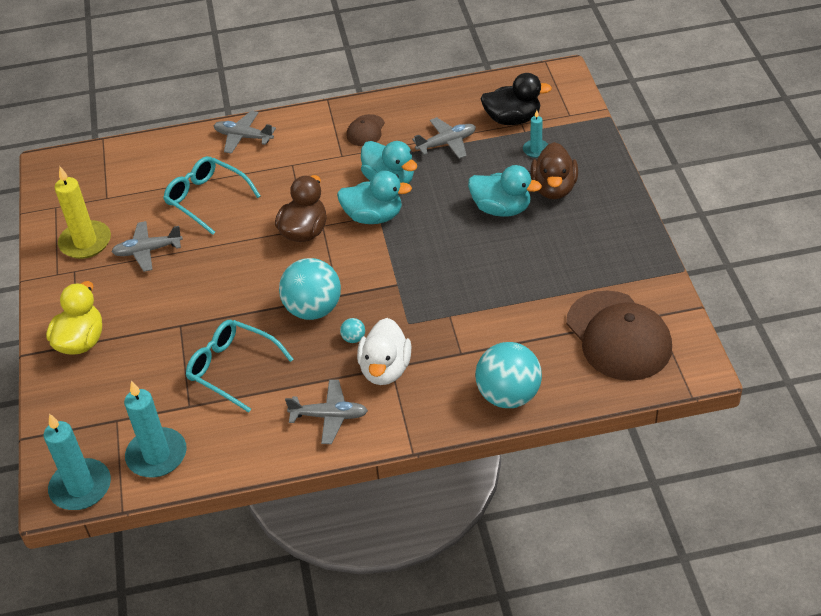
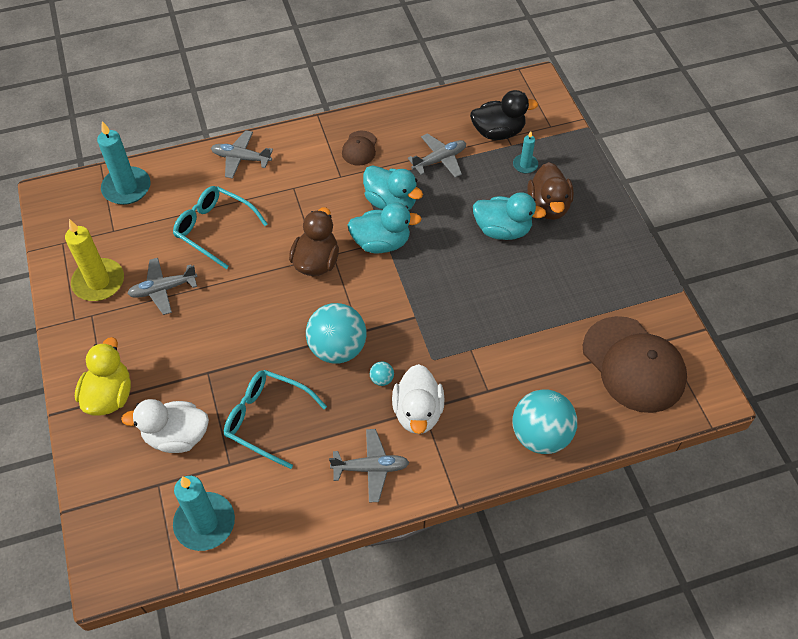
camera: 10 degrees left, 10 degrees up
(81, 487) = (132, 565): turquoise candle -> turquoise candle (126, 188)
(141, 379) = (176, 436): none -> white duck

